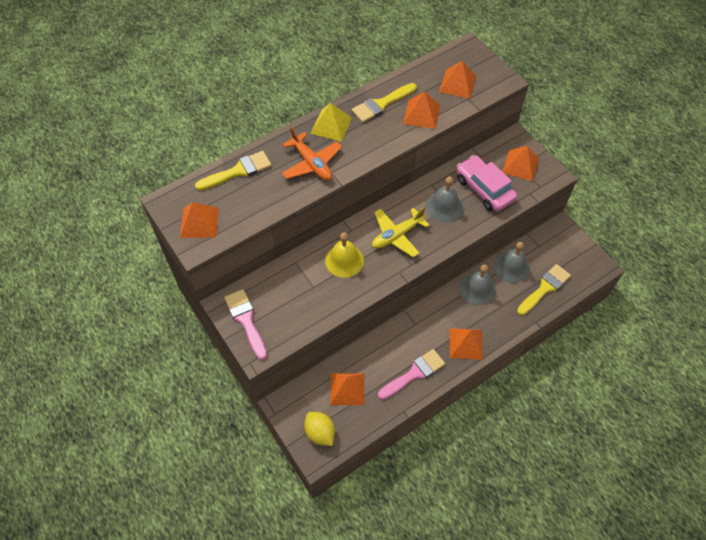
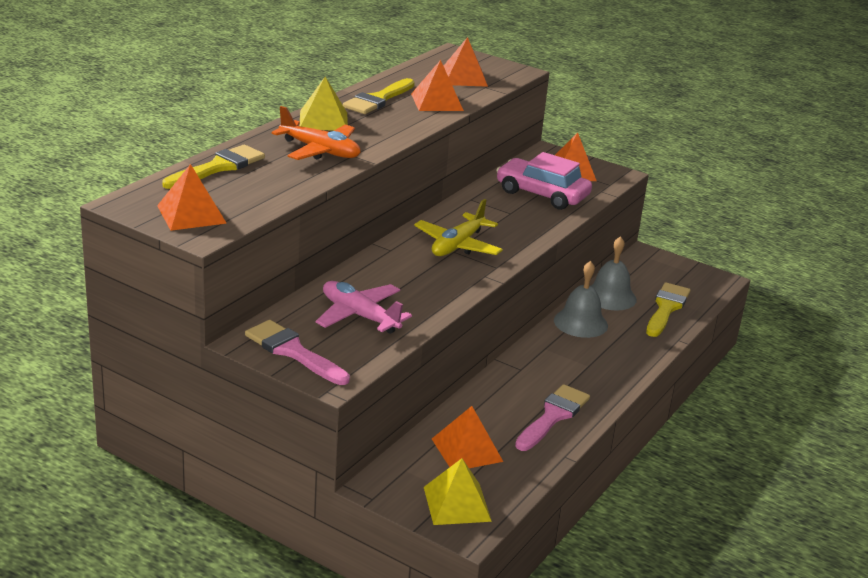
camera: 25 degrees left, 30 degrees down
(300, 295) = (359, 316): none -> pink plane
(320, 433) = (457, 504): yellow lemon -> yellow pyramid
(344, 260) = (400, 276): yellow bell -> none
(444, 206) = (502, 214): grey bell -> none
(466, 343) = (602, 375): orange pyramid -> none

